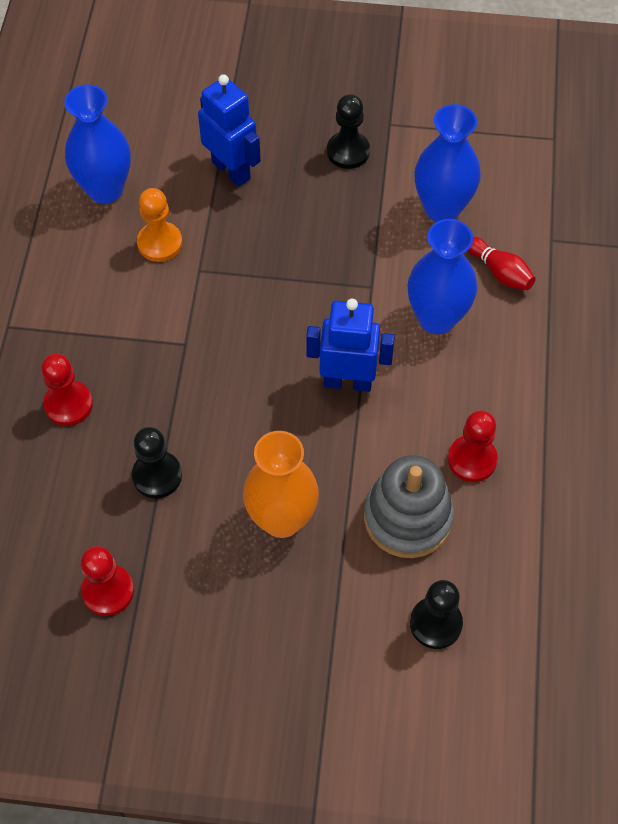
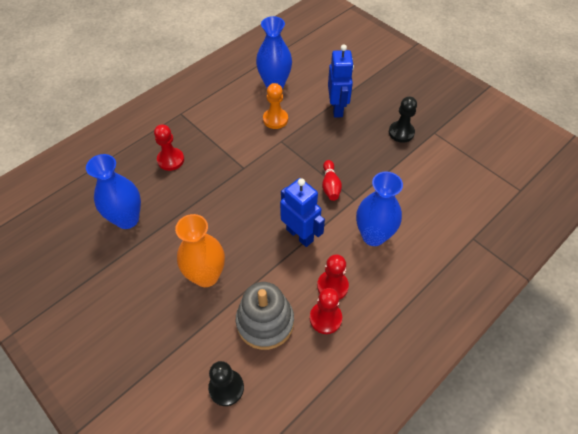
camera: 40 degrees right, 5 degrees down
(108, 591) = (103, 250): red pawn -> red pawn (332, 286)
(157, 475) = (174, 215): black pawn -> none
(442, 208) = (425, 186): blue vase -> blue vase (127, 219)
(499, 272) = (429, 235): red bowling pin -> red bowling pin (330, 186)

